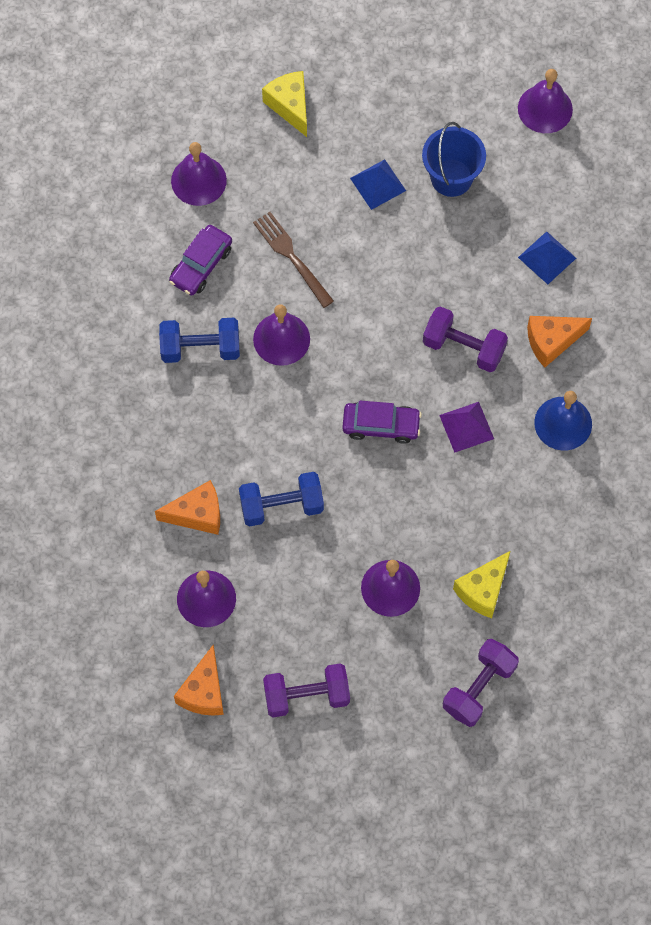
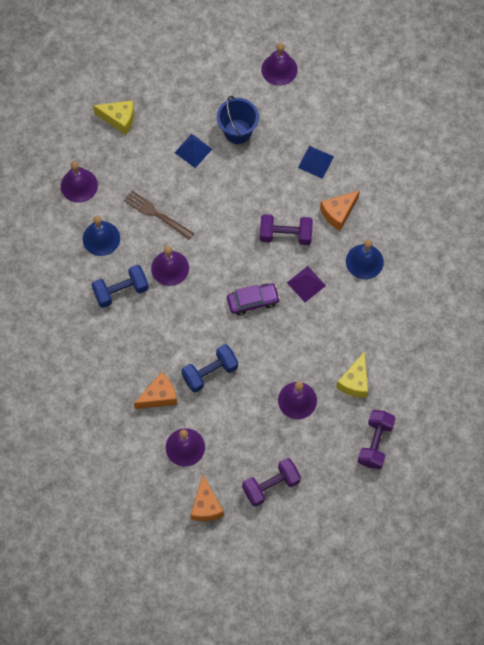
camera: 20 degrees left, 0 degrees up
(201, 265) = (101, 238): purple car -> blue bell
(290, 106) = (119, 119): yellow cheese -> yellow cheese turned 150 degrees clockwise

